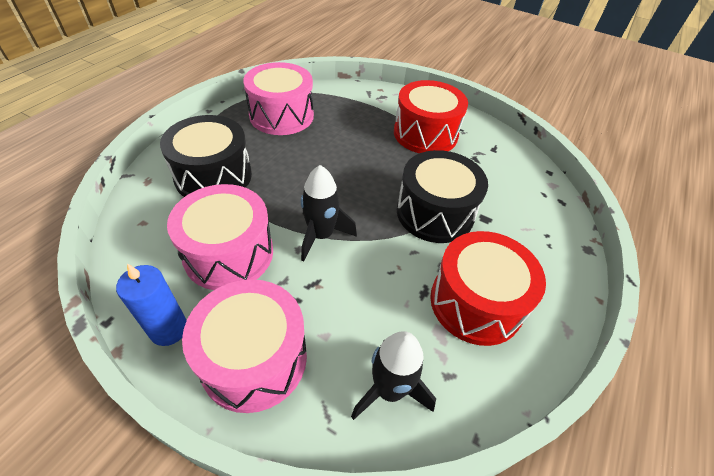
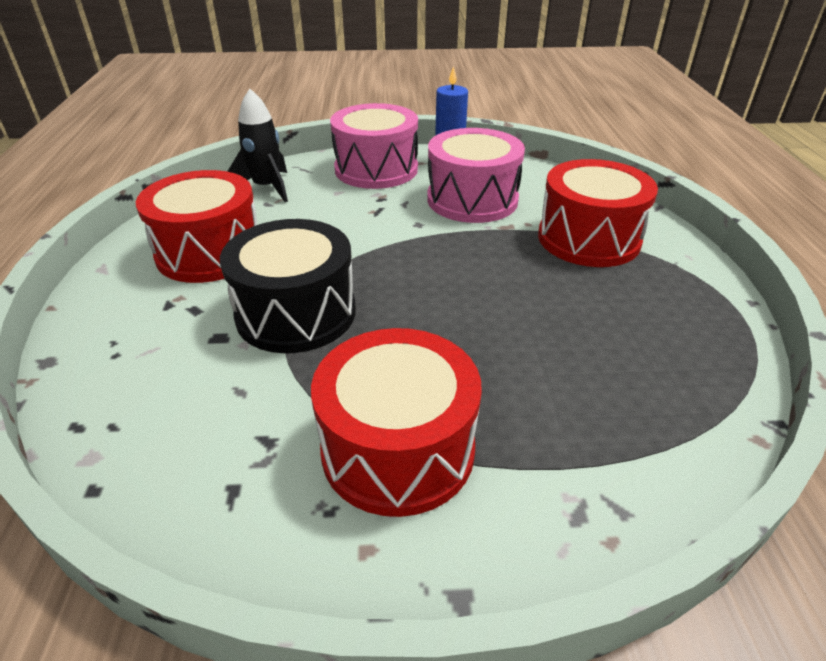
camera: 150 degrees right, 10 degrees down
(213, 176) = (588, 239): black drum -> red drum
(281, 115) = (661, 347): pink drum -> none
(321, 235) = (409, 240): black rocket -> none

